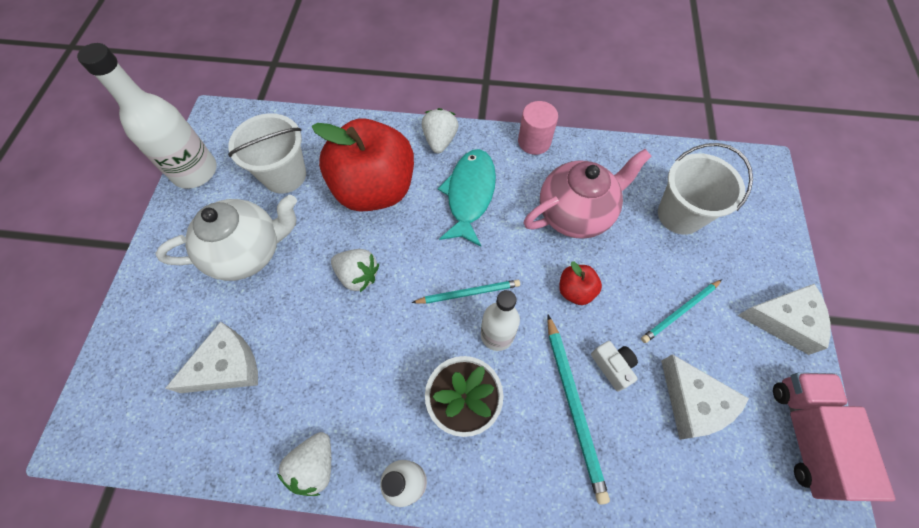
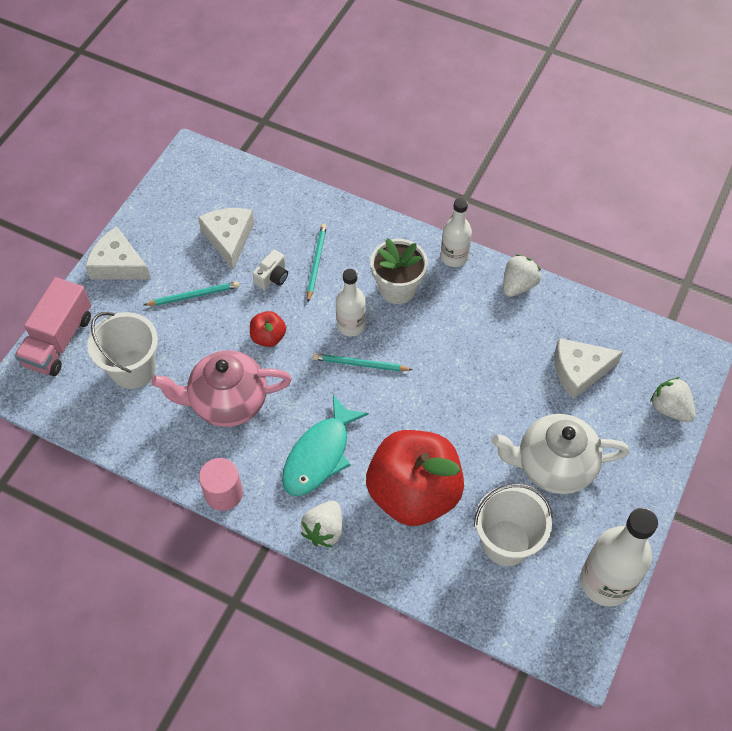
camera: 160 degrees left, 5 degrees down
(358, 276) = (453, 410): white strawberry -> white strawberry (670, 408)
(573, 405) = (316, 263): turquoise pencil -> turquoise pencil, size x0.66
(612, 366) = (272, 277): white camera -> white camera turned 135 degrees counterclockwise
(806, 436) = (167, 199): pink truck -> pink truck (59, 340)

